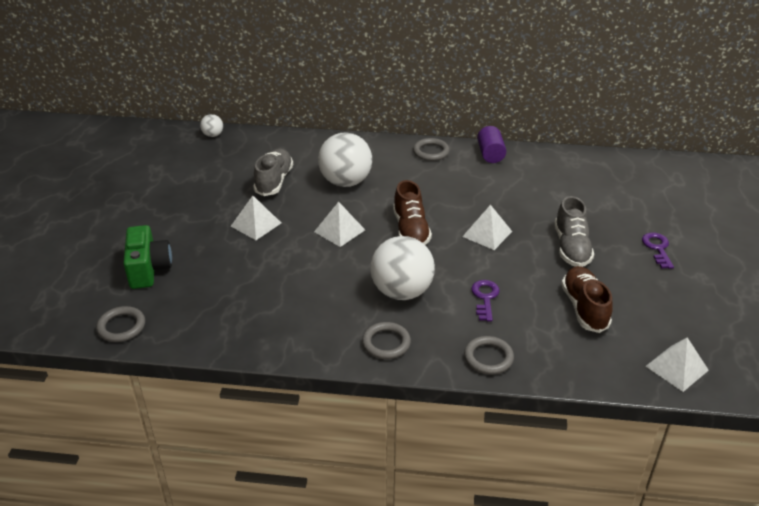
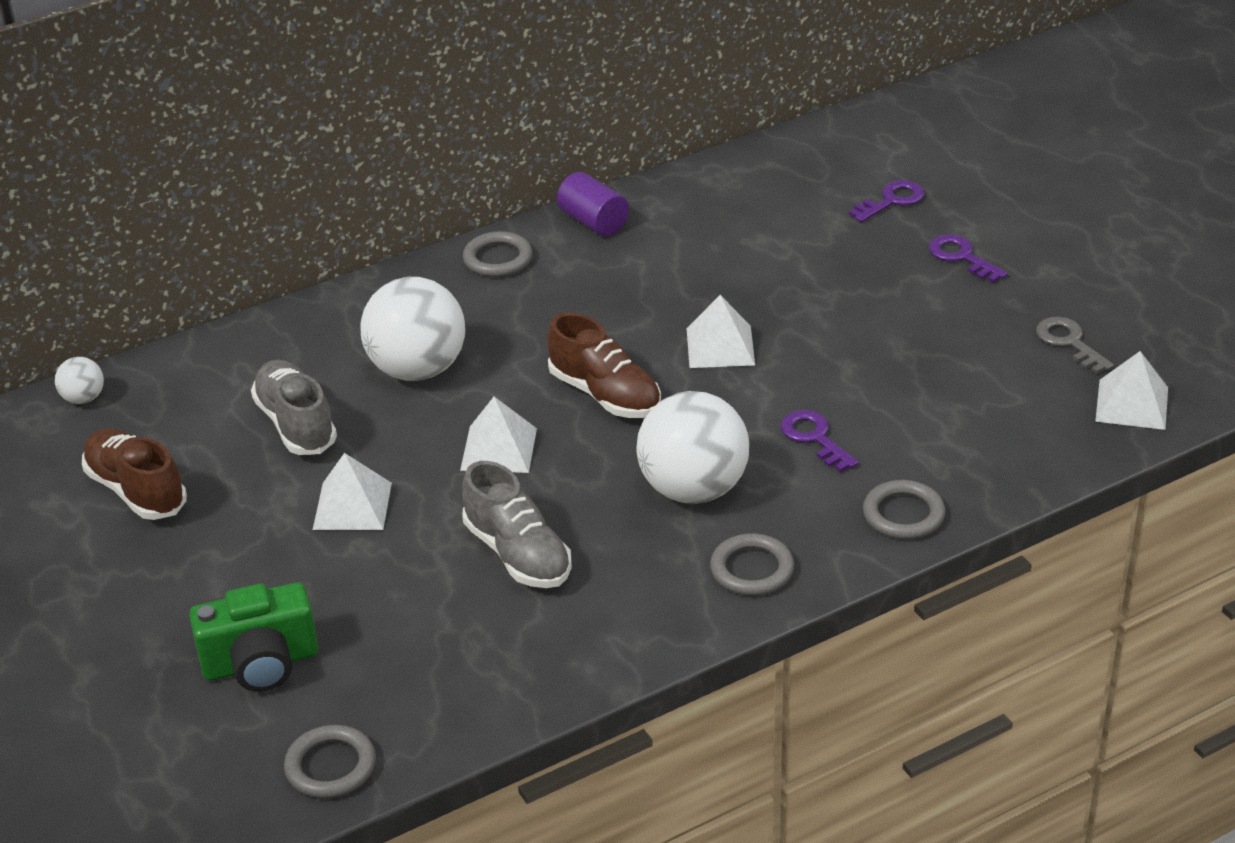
camera: 35 degrees left, 0 degrees up
(148, 269) = (261, 663): green camera -> green camera turned 120 degrees clockwise
(571, 248) = (853, 310): grey shoe -> grey shoe (518, 554)
(584, 308) = (952, 385): brown shoe -> brown shoe (136, 490)
(648, 206) = (892, 200): none -> purple key
(673, 318) = (1069, 342): none -> grey key

